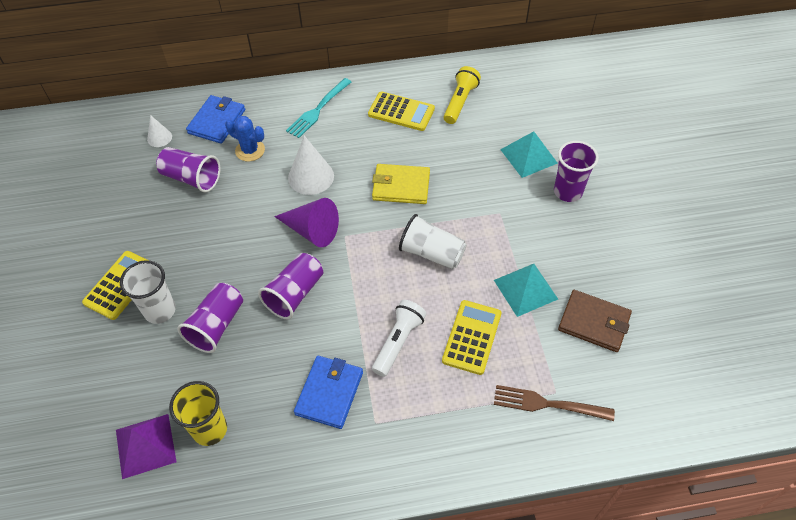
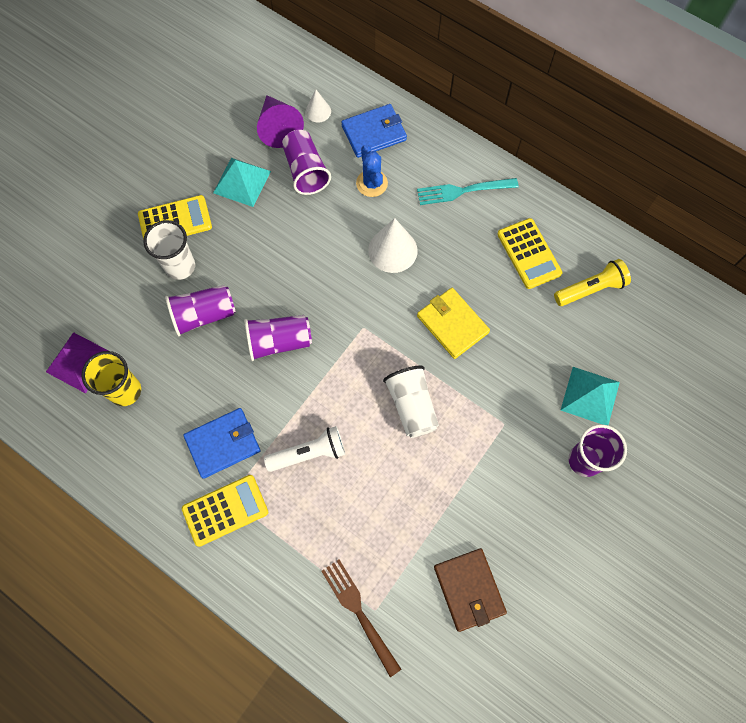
camera: 45 degrees right, 15 degrees up
(312, 230) = (344, 299): purple cone -> purple cone (278, 128)
(471, 337) = (364, 504): yellow calculator -> yellow calculator (225, 510)
(525, 289) = (448, 508): turquoise pyramid -> turquoise pyramid (242, 182)

